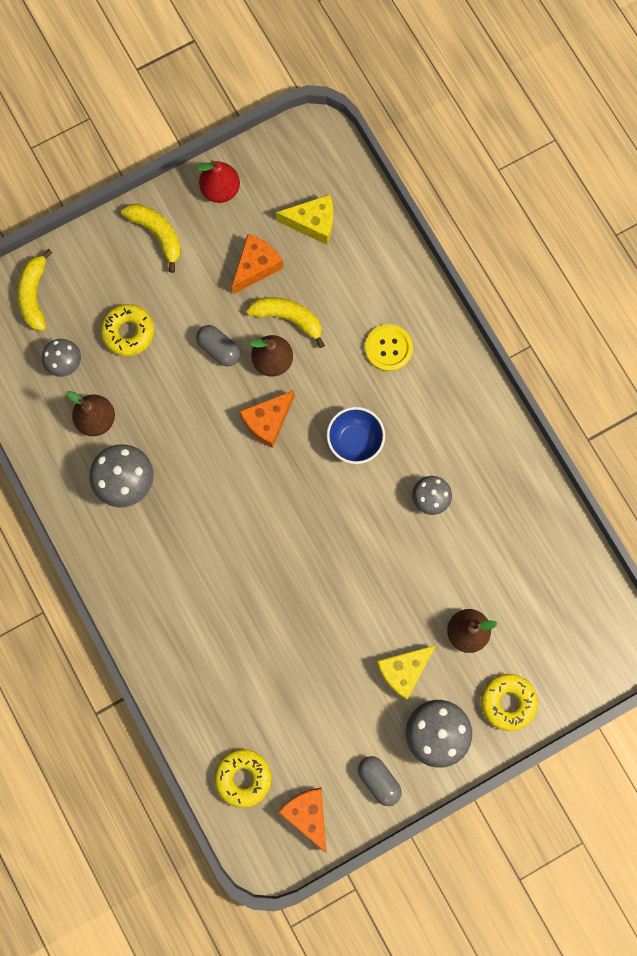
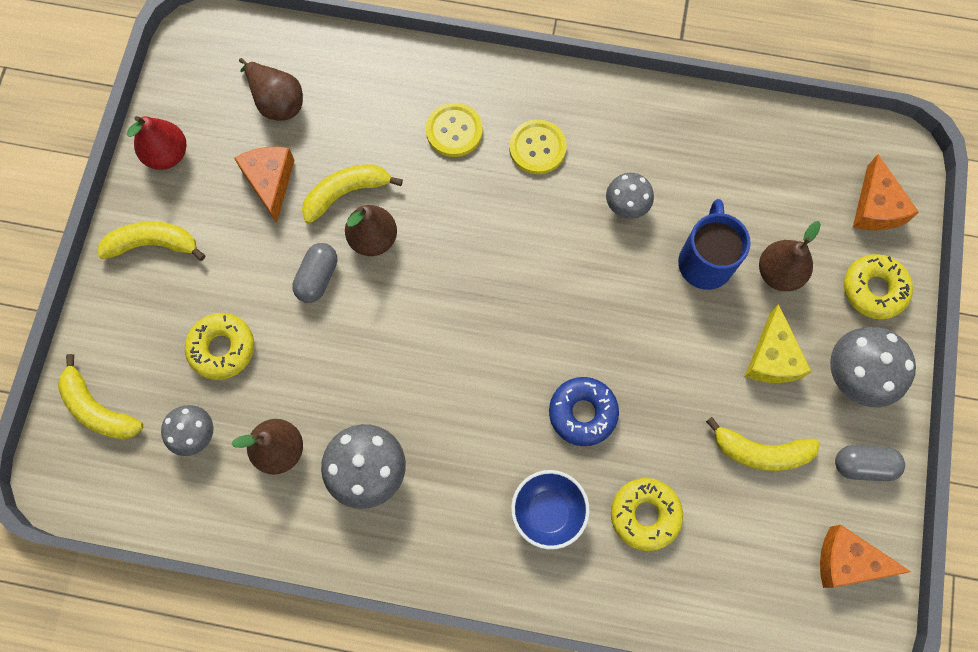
camera: 50 degrees left, 5 degrees down
(219, 349) = (317, 278): grey capsule -> grey capsule turned 60 degrees counterclockwise
(243, 777) = (763, 596): yellow donut -> yellow donut (645, 515)
(267, 421) = (427, 289): orange cheese -> orange cheese (875, 207)
(268, 580) = (582, 413): none -> blue donut
(313, 223) = (277, 102): yellow cheese -> brown pear
(334, 709) = (760, 452): none -> yellow banana
(355, 441) = (515, 227): blue bowl -> blue bowl (548, 512)
(422, 410) = (537, 148): none -> yellow button
(434, 578) = (705, 261): none -> blue mug

